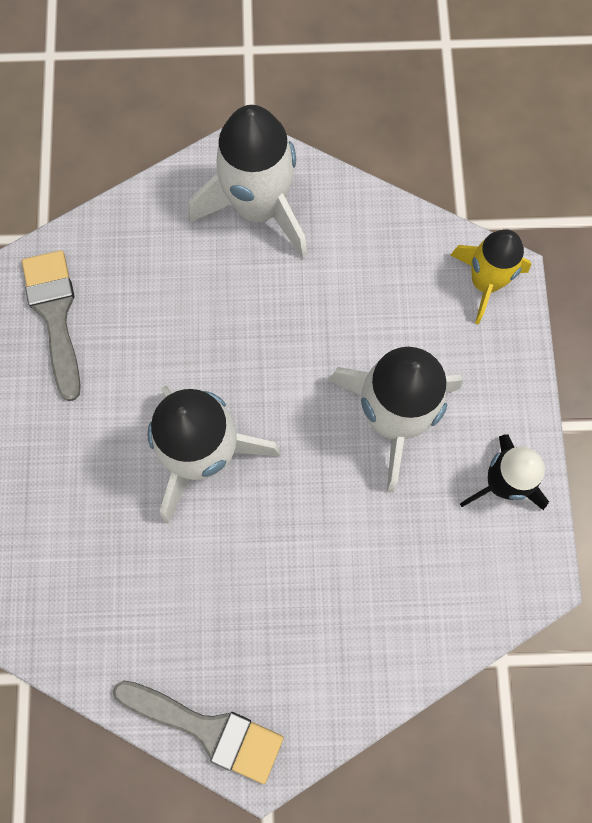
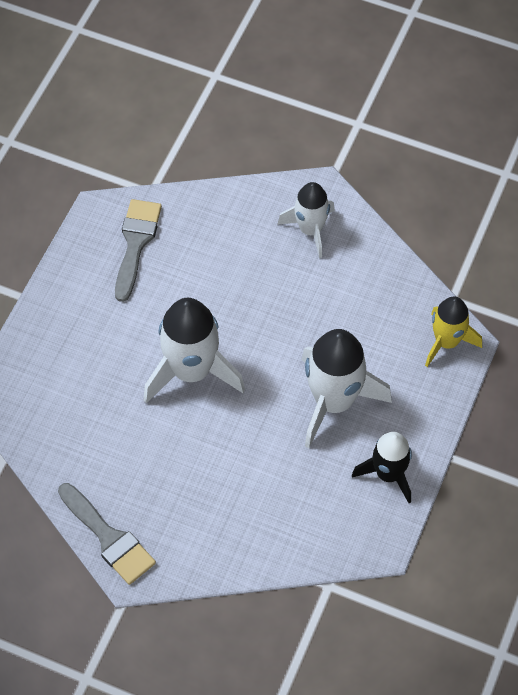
camera: 25 degrees right, 15 degrees down
(258, 207) = (310, 230): white rocket -> white rocket, size x0.62

